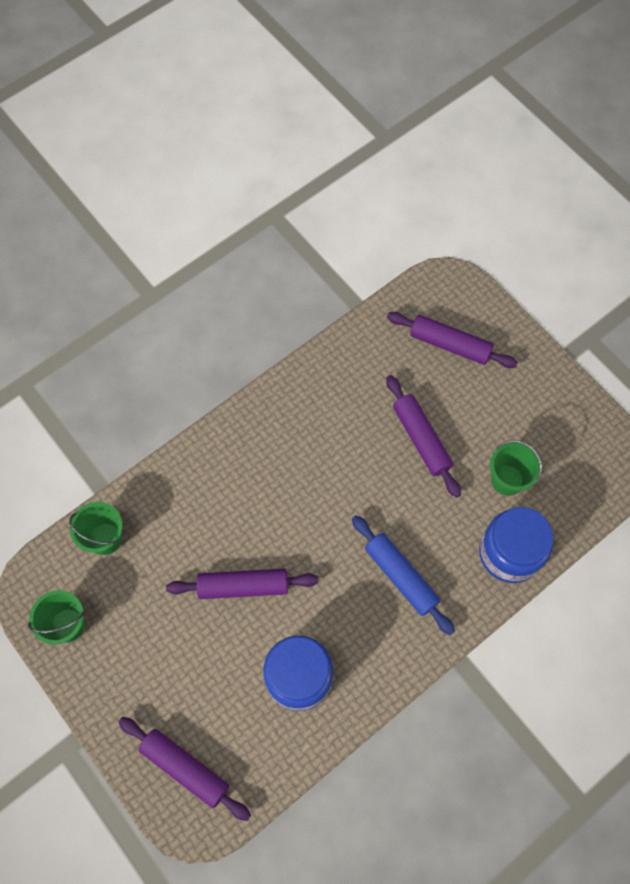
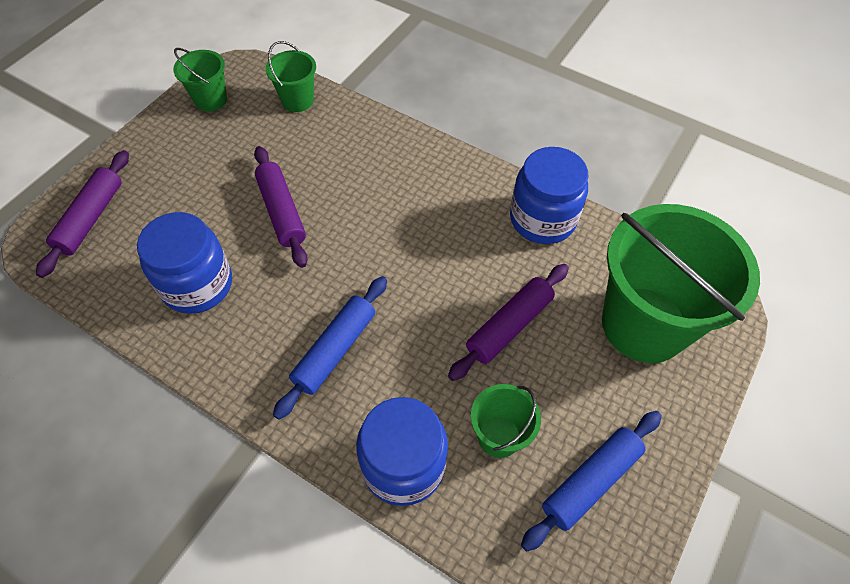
camera: 70 degrees right, 10 degrees down
(330, 374) = (542, 219): none -> blue jar
(450, 344) = (644, 324): purple rolling pin -> green bucket
(556, 433) = (590, 482): none -> blue rolling pin

